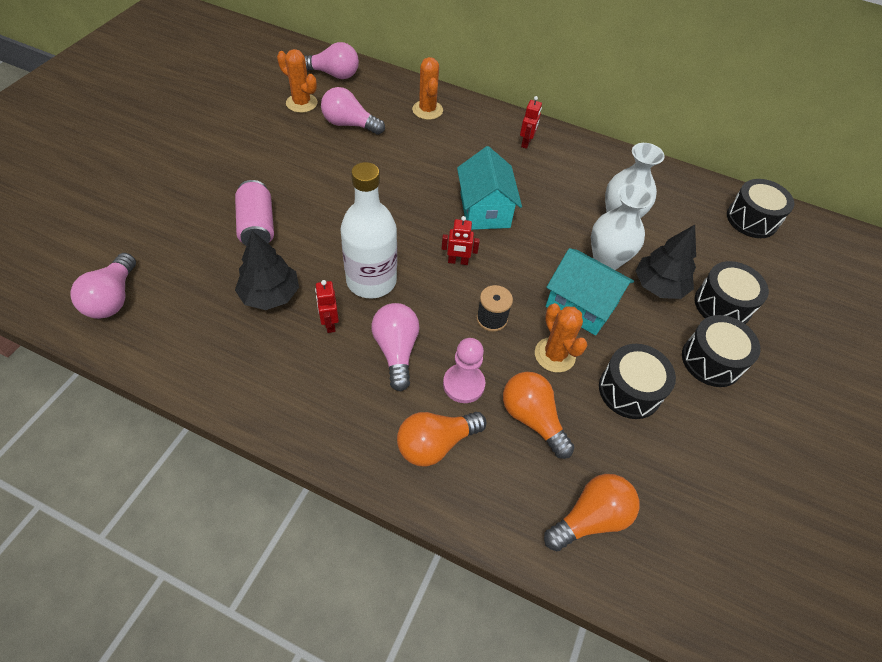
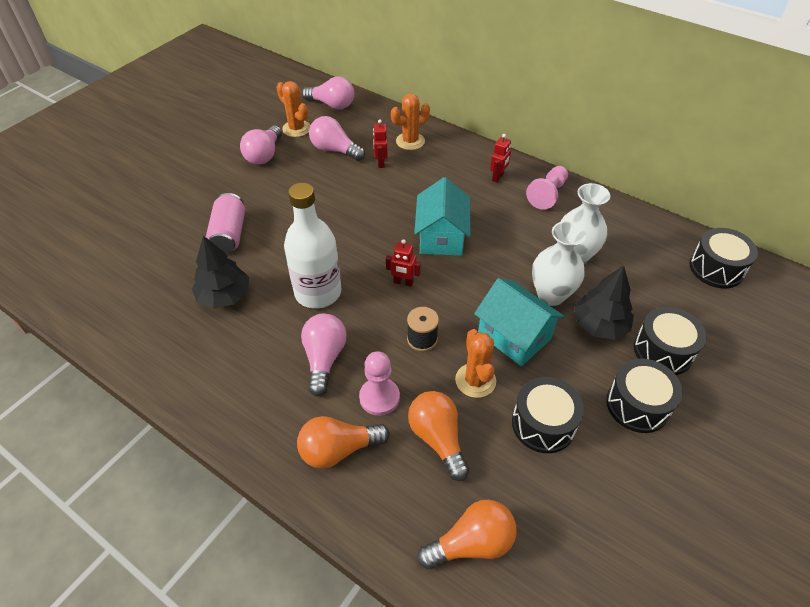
camera: 15 degrees right, 5 degrees down
(113, 298) = (92, 286): pink light bulb -> pink light bulb (264, 155)
(330, 323) = (270, 327): red robot -> red robot (381, 163)
(427, 110) = (410, 141): orange cactus -> orange cactus turned 60 degrees clockwise
(579, 157) = (547, 194): none -> pink pawn

